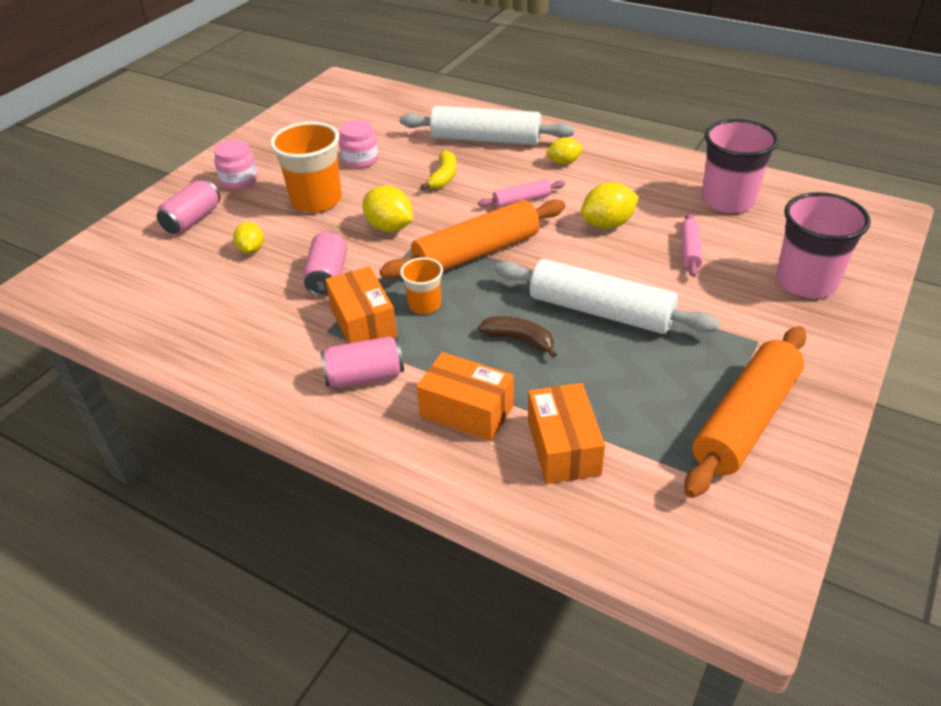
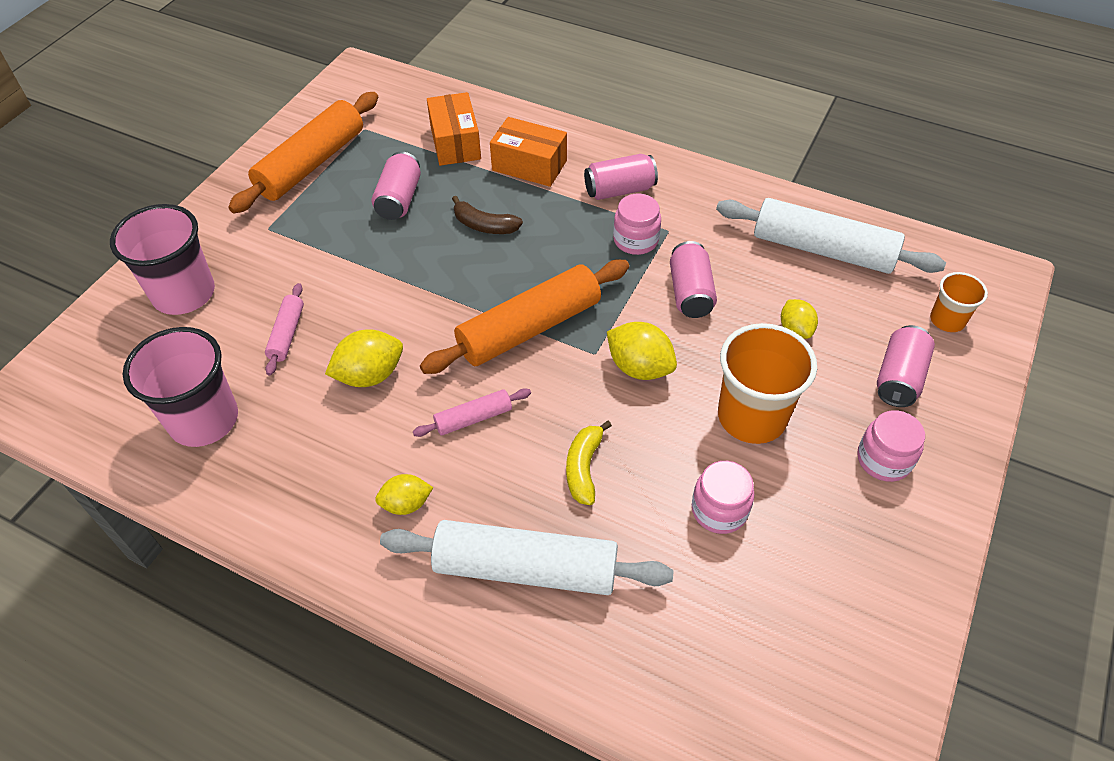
camera: 175 degrees right, 10 degrees up
(363, 322) = (635, 240): orange box -> pink jar
(424, 305) = (578, 260): orange cup -> orange cup (947, 320)
(601, 311) = (403, 256): white rolling pin -> white rolling pin (822, 250)
(620, 371) = (399, 199): none -> pink can

